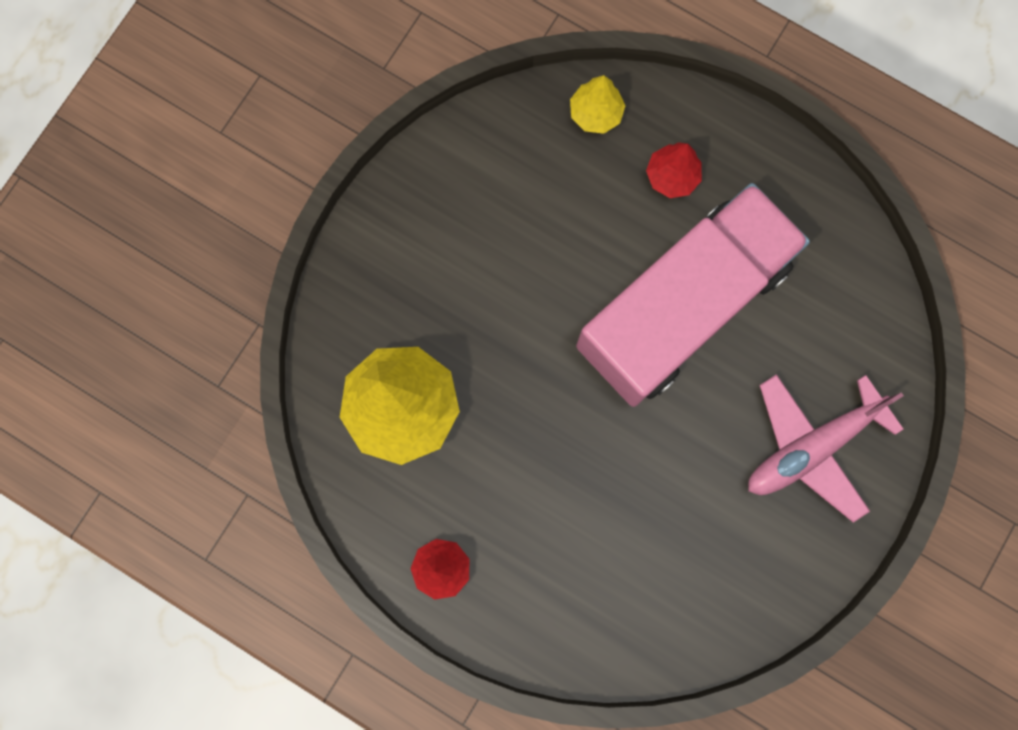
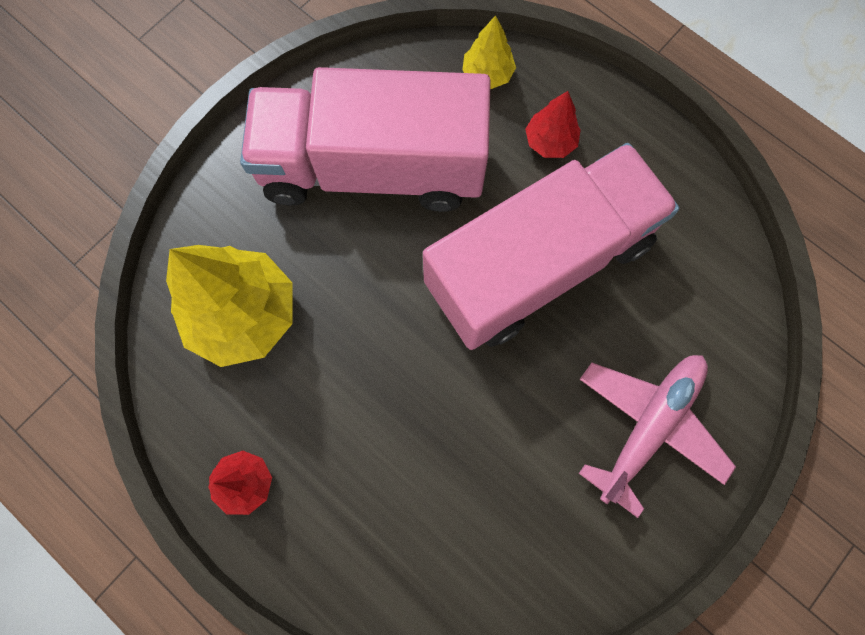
camera: 10 degrees right, 5 degrees down
(498, 235) = (372, 168): none -> pink truck
(811, 447) = (648, 426): pink plane -> pink plane turned 150 degrees clockwise

